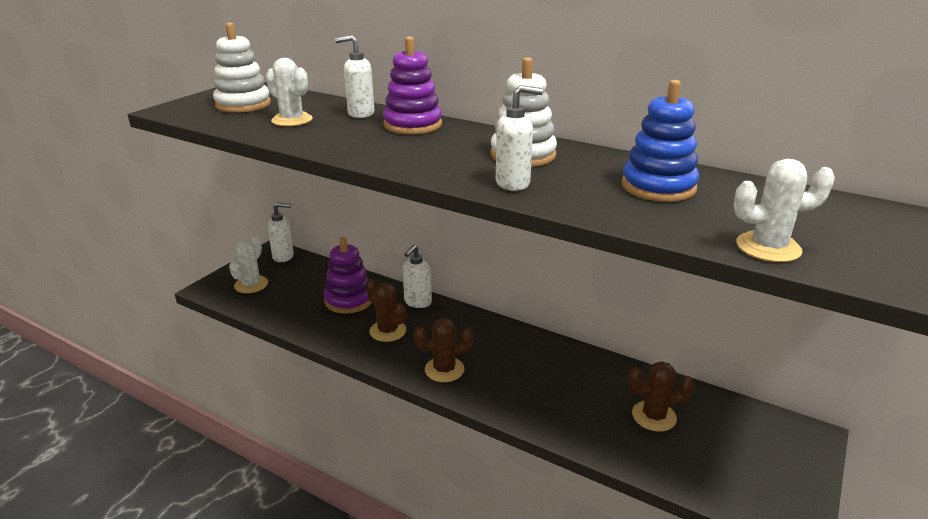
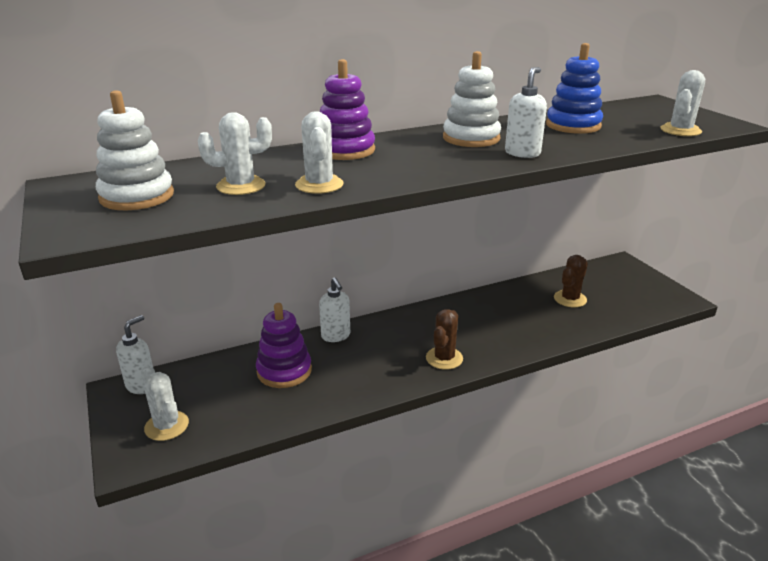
camera: 55 degrees left, 0 degrees up
(322, 138) = (319, 185): none -> white cactus
(360, 113) = (277, 159): white soap dispenser -> none
(388, 331) = (360, 367): brown cactus -> none

